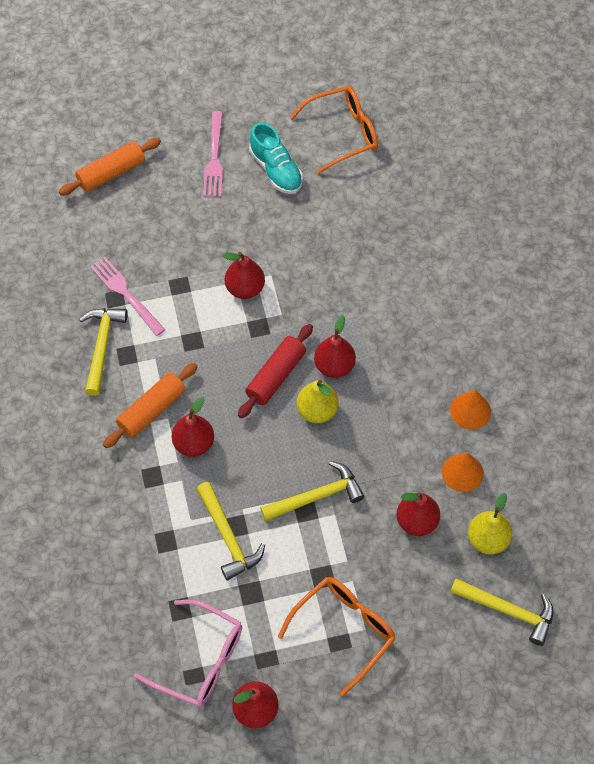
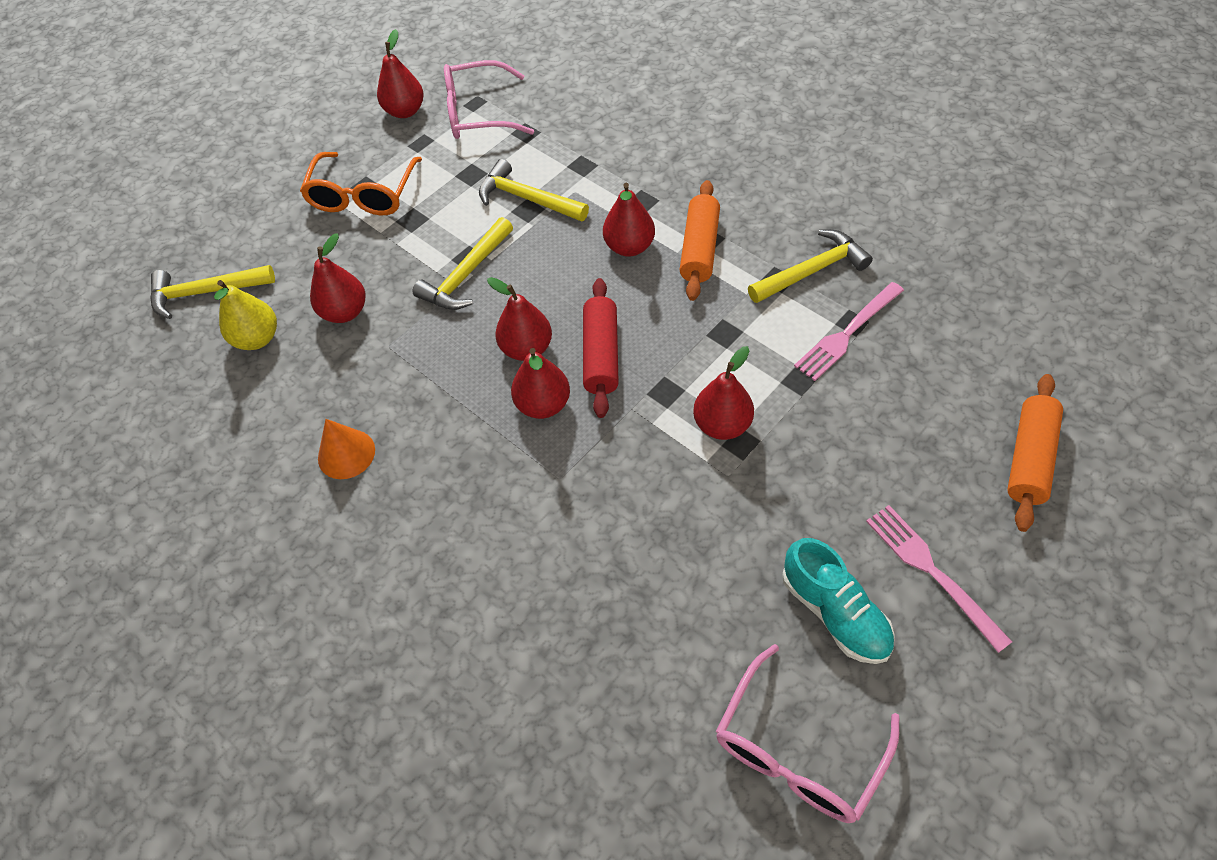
camera: 150 degrees right, 5 degrees down
(101, 347) = (811, 271): yellow hammer -> yellow hammer turned 90 degrees counterclockwise
(125, 294) = (847, 334): pink fork -> pink fork turned 120 degrees clockwise
(276, 170) = (834, 612): turquoise shoe -> turquoise shoe turned 150 degrees counterclockwise
(317, 411) = (526, 348): yellow pear -> red pear
(343, 133) = (797, 750): orange glasses -> pink glasses
(462, 472) = (320, 384): orange cone -> none

